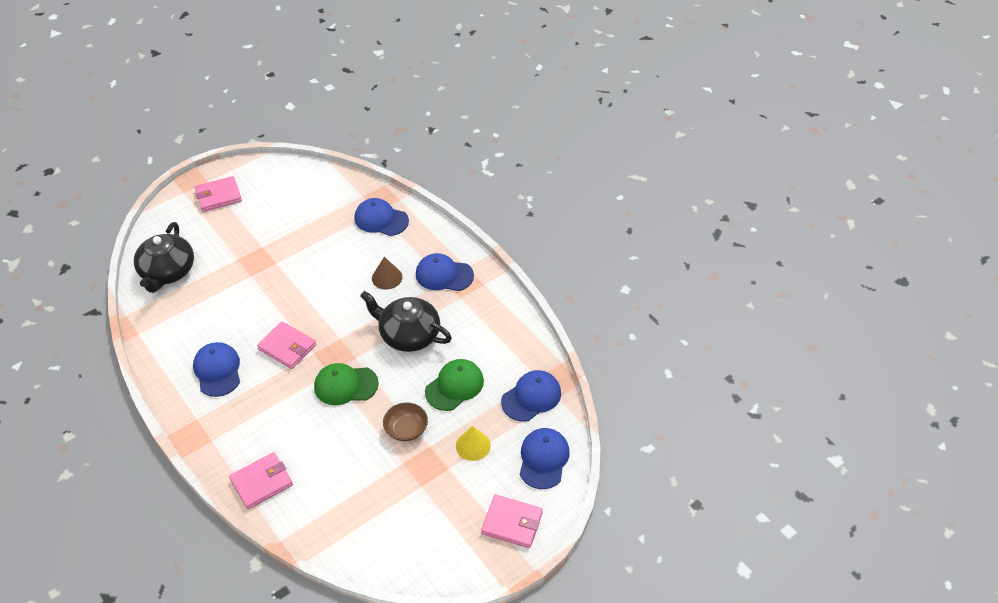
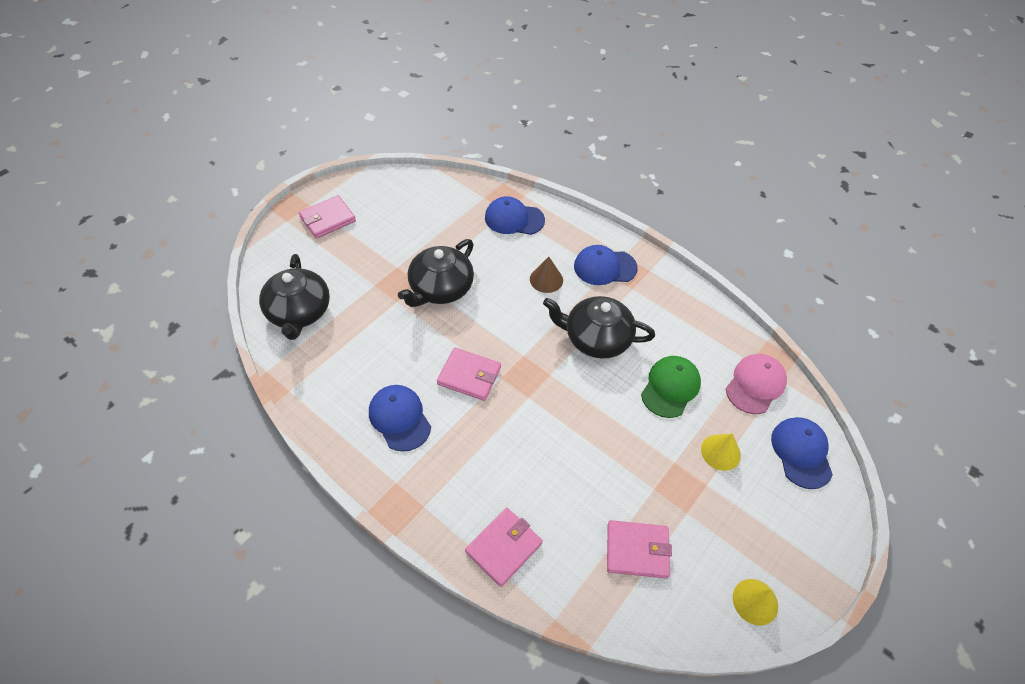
camera: 15 degrees left, 5 degrees up
(292, 270) = (440, 288): none -> black teapot
(345, 385) = (552, 408): green cap -> none
(406, 429) = (640, 447): brown bowl -> none
(445, 561) = (755, 601): none -> yellow cone
(512, 523) = (804, 536): pink wallet -> pink wallet (637, 550)
(531, 397) = (755, 385): blue cap -> pink cap

